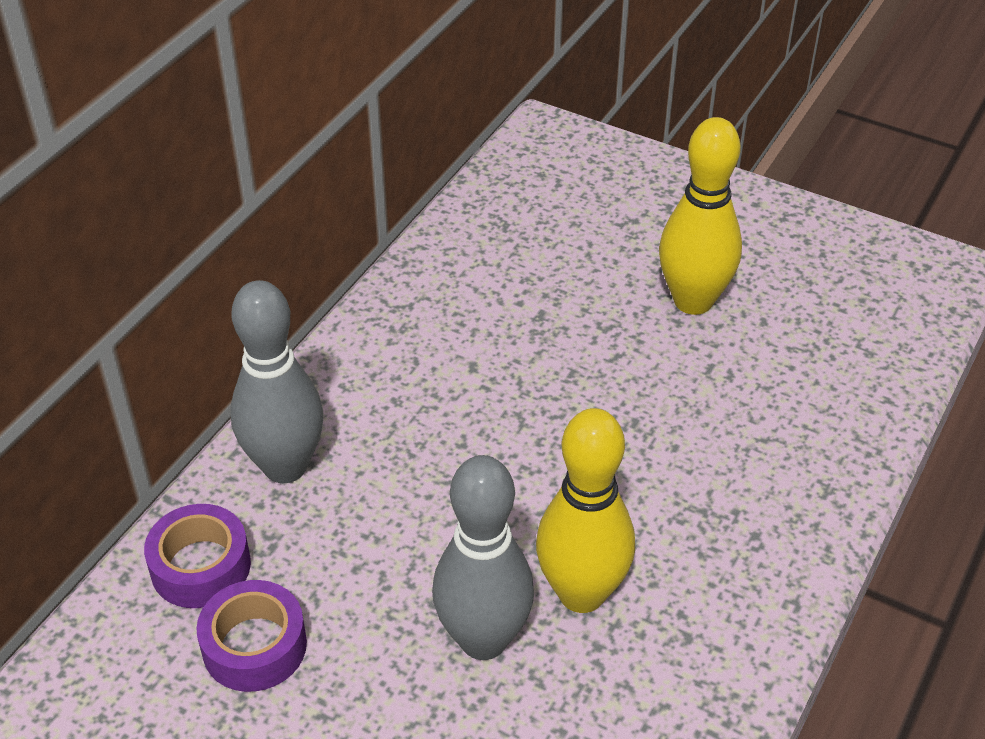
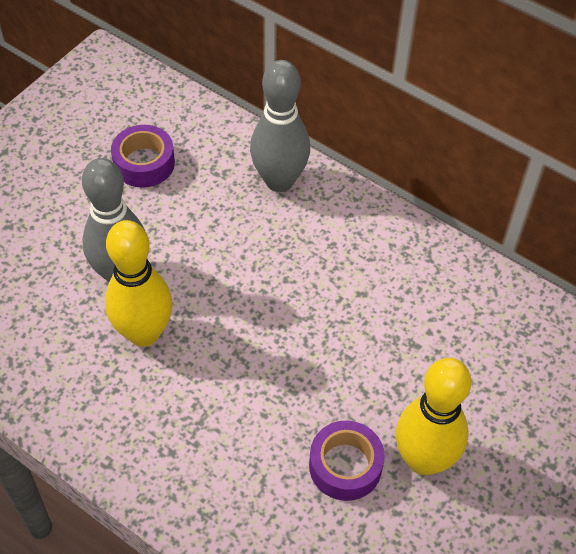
camera: 95 degrees right, 10 degrees up
(200, 566) = (207, 139): purple tape -> purple tape (345, 466)

